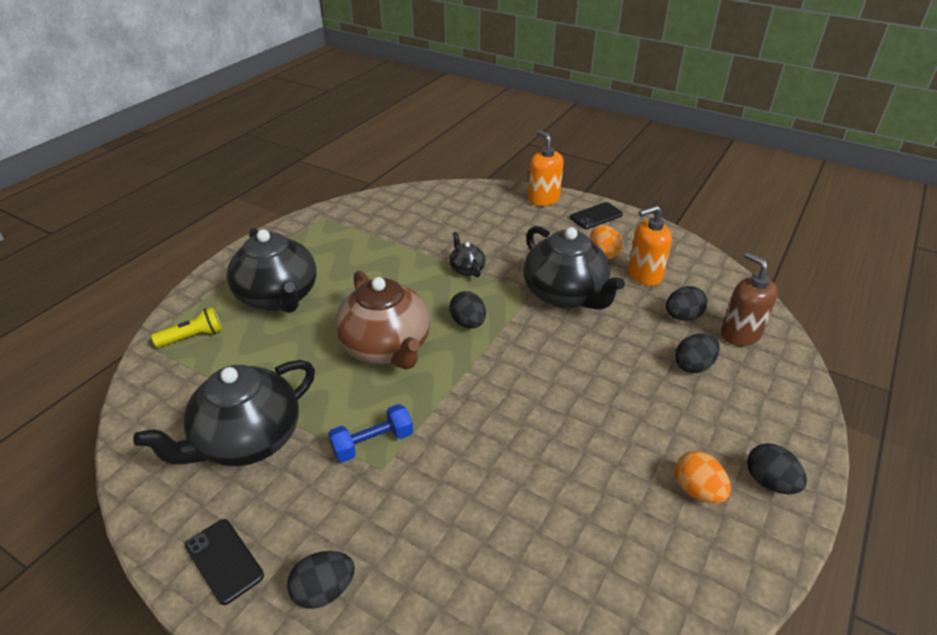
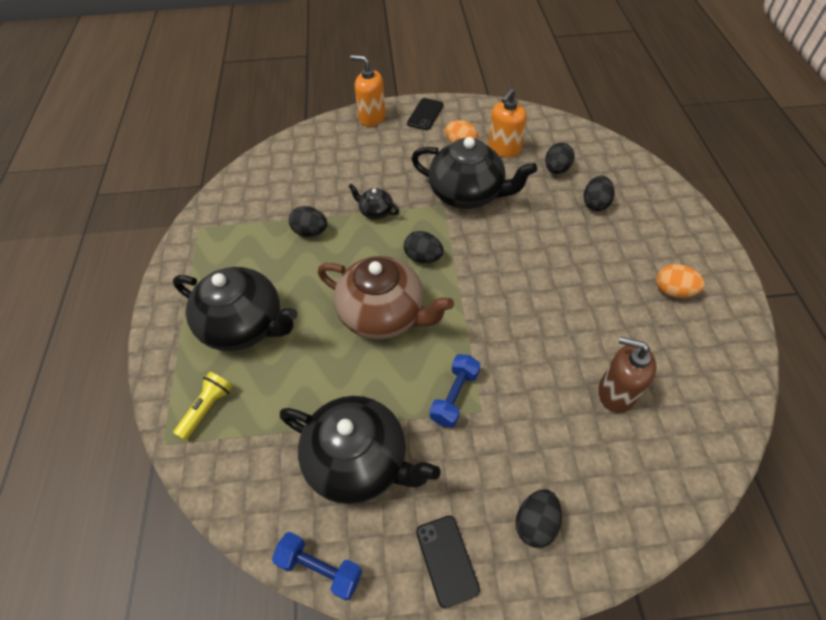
camera: 35 degrees left, 15 degrees up
(137, 494) = (320, 568): none -> blue dumbbell
(224, 561) = (447, 560): black phone -> black phone turned 60 degrees clockwise
(247, 440) = (359, 461): black teapot -> black teapot turned 75 degrees counterclockwise
(740, 334) = (600, 164): brown soap dispenser -> brown soap dispenser (616, 392)
(769, 482) = (702, 260): black egg -> black egg (310, 232)

